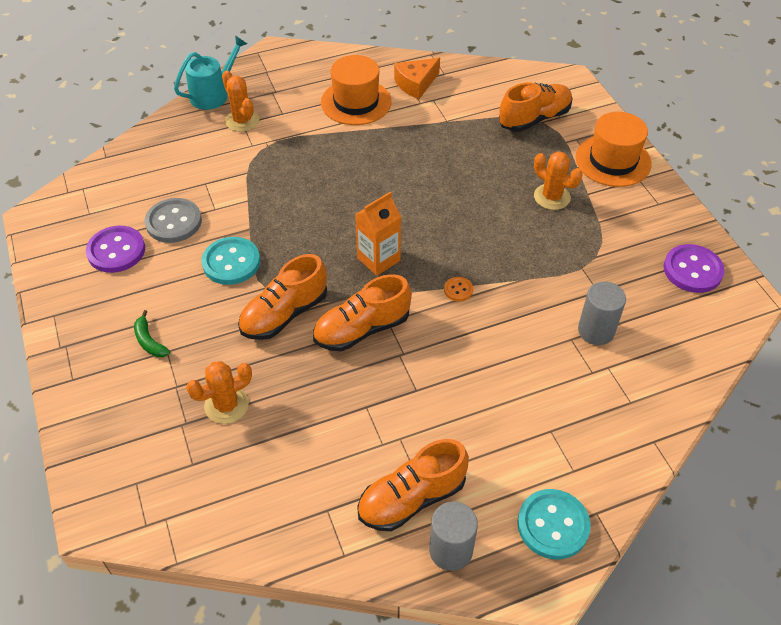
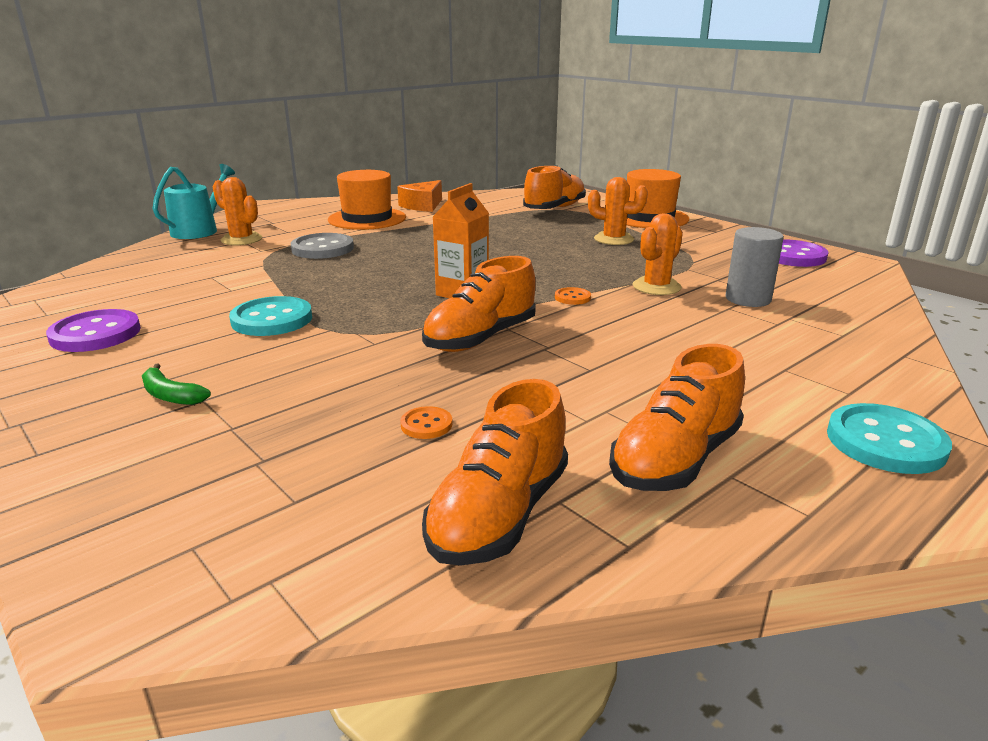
camera: 20 degrees left, 25 degrees down
(173, 222) = (177, 304): grey button -> grey button (322, 249)
(226, 405) = (325, 430): orange cactus -> orange cactus (656, 287)
(284, 314) = (368, 343): orange shoe -> orange shoe (499, 515)
(285, 418) = (426, 425): none -> orange button
(450, 550) = (784, 498): grey cylinder -> none

